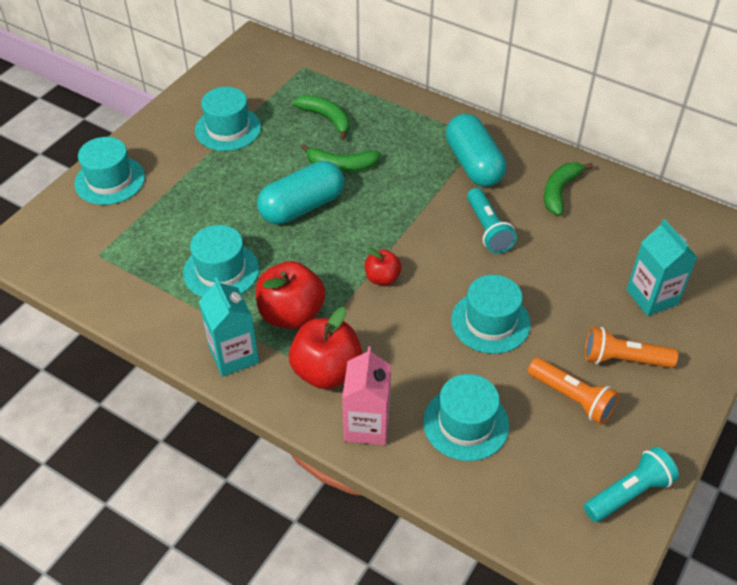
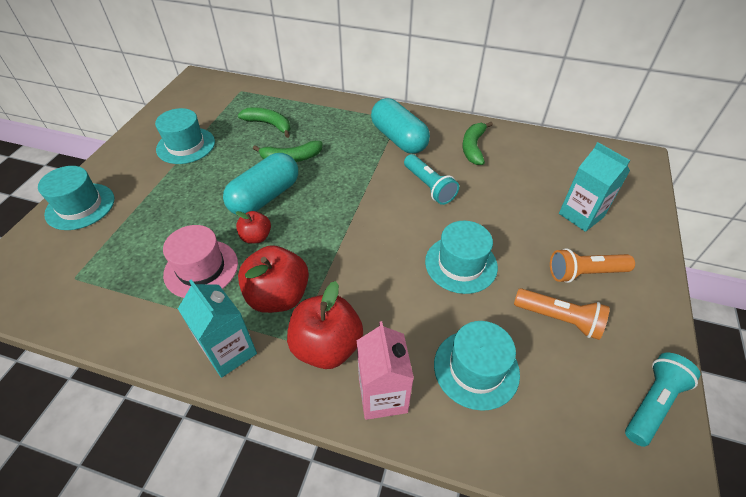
camera: 15 degrees left, 0 degrees up
(221, 271) = (201, 268): turquoise hat -> pink hat
(382, 278) = (353, 245): red apple -> red apple (256, 237)

